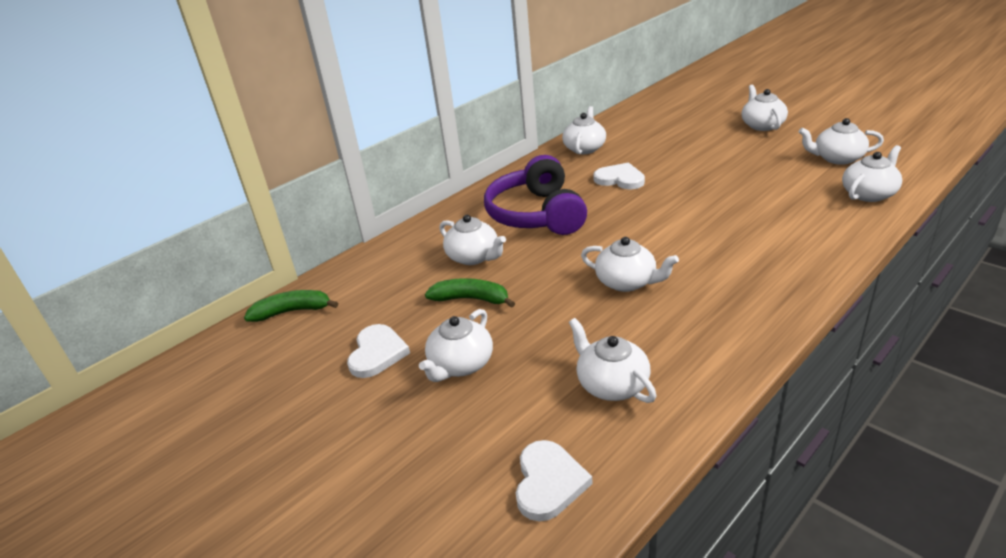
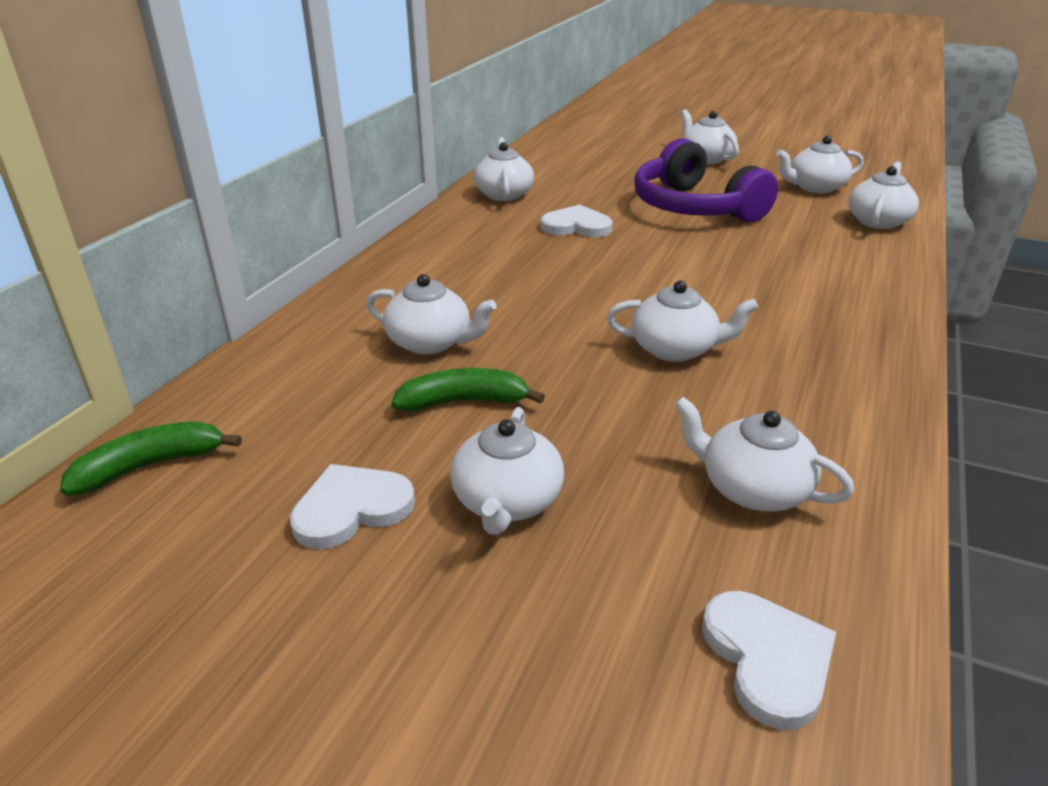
camera: 25 degrees left, 0 degrees up
(377, 353) = (351, 508): white heart -> white heart turned 105 degrees counterclockwise
(536, 214) = (490, 277): purple headphones -> purple headphones (694, 207)

